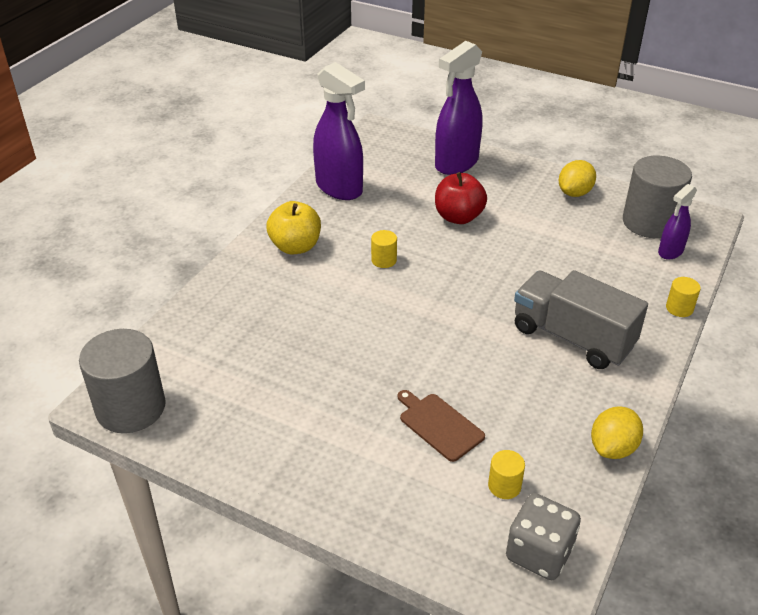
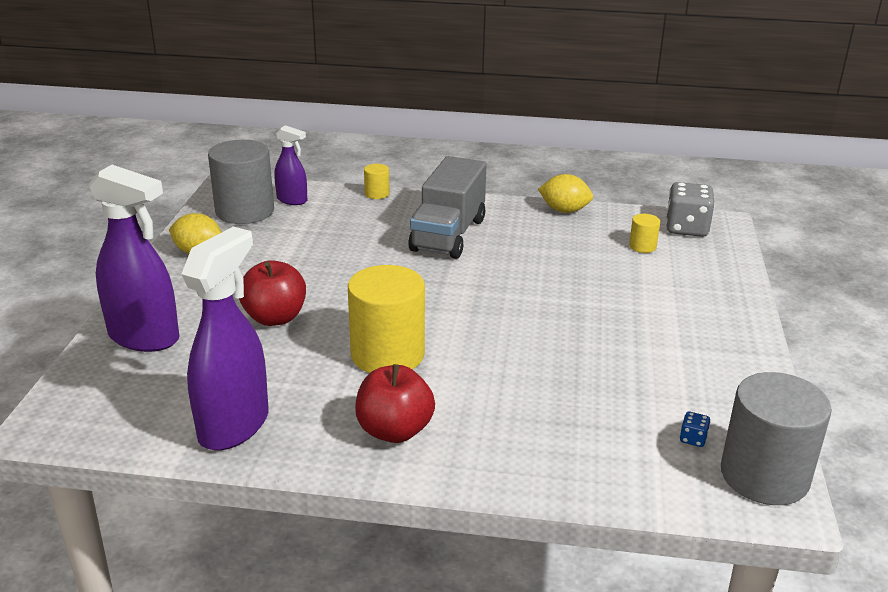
camera: 110 degrees left, 10 degrees down
(192, 386) = (693, 439): none -> blue dice
(295, 246) = (394, 431): yellow apple -> red apple
(384, 260) = (387, 354): yellow cylinder -> yellow cylinder, size x2.26
(439, 425) = (607, 282): brown cutting board -> none

